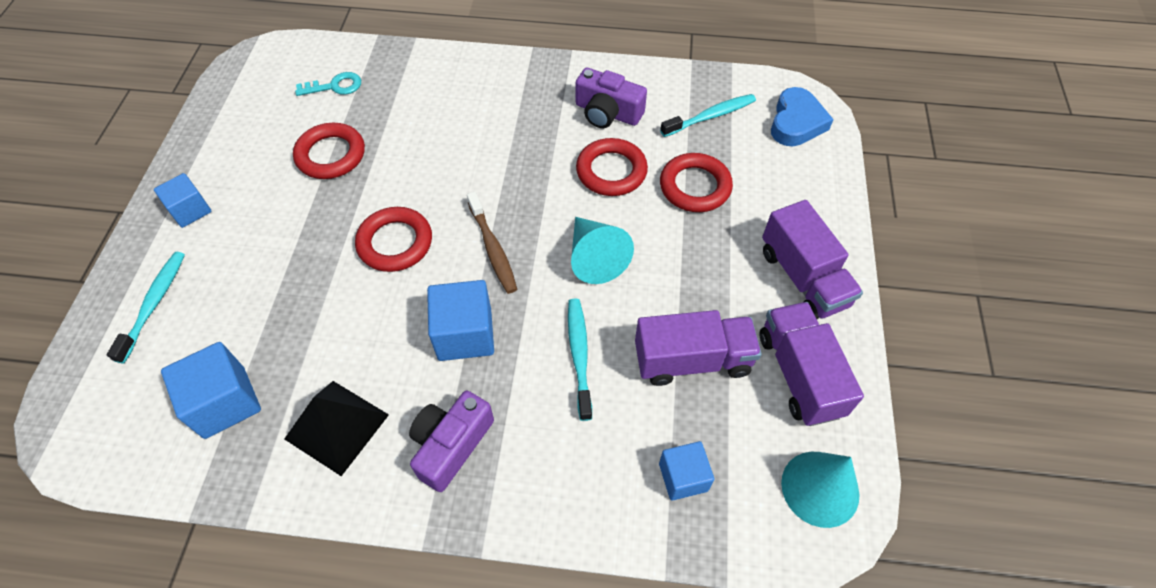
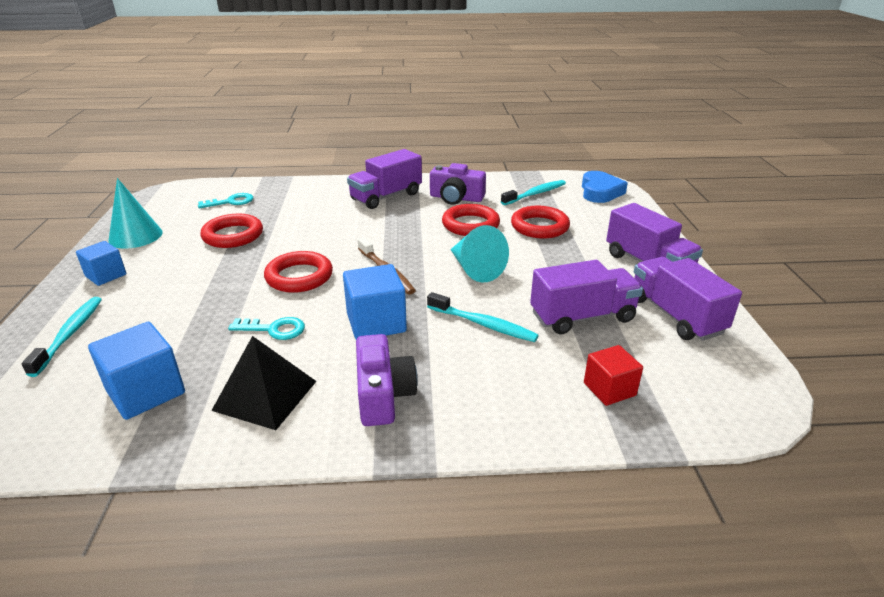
camera: 10 degrees left, 25 degrees down
(357, 328) = (274, 329): none -> turquoise key
(451, 445) = (383, 394): purple camera -> purple camera turned 150 degrees clockwise
(521, 99) = (386, 197): none -> purple truck
(579, 355) = (483, 324): turquoise toothbrush -> turquoise toothbrush turned 135 degrees clockwise
(683, 477) = (609, 389): blue cube -> red cube
(820, 488) = (733, 381): turquoise cone -> turquoise cone (135, 236)

